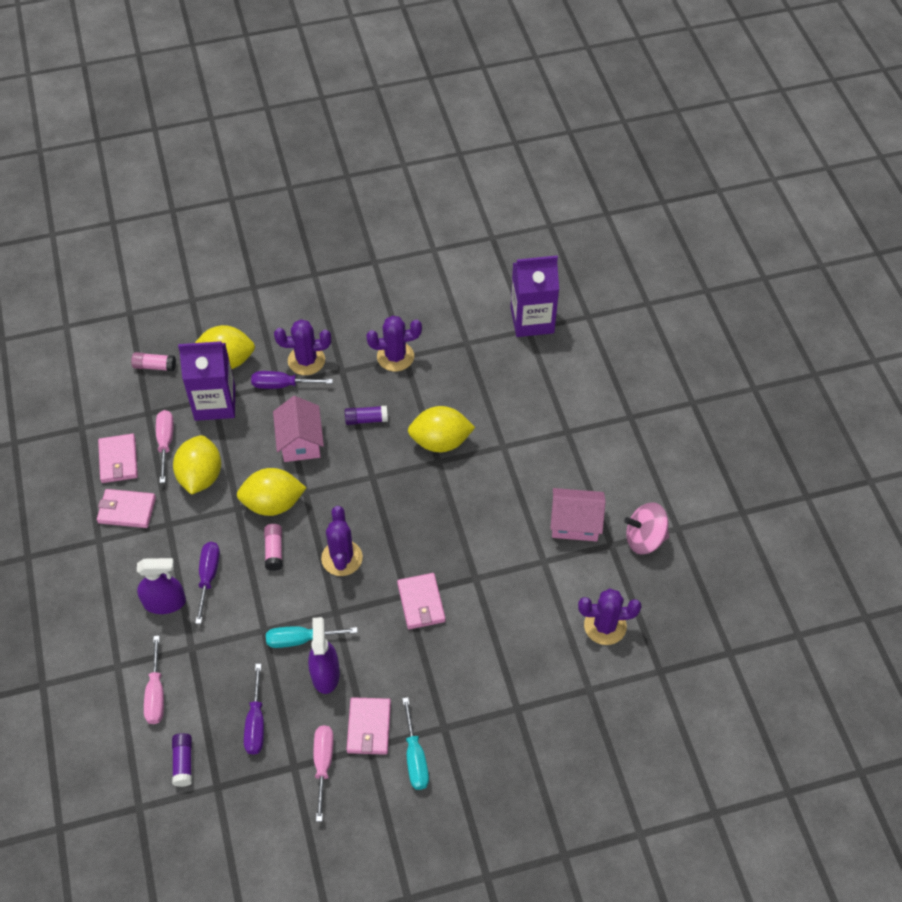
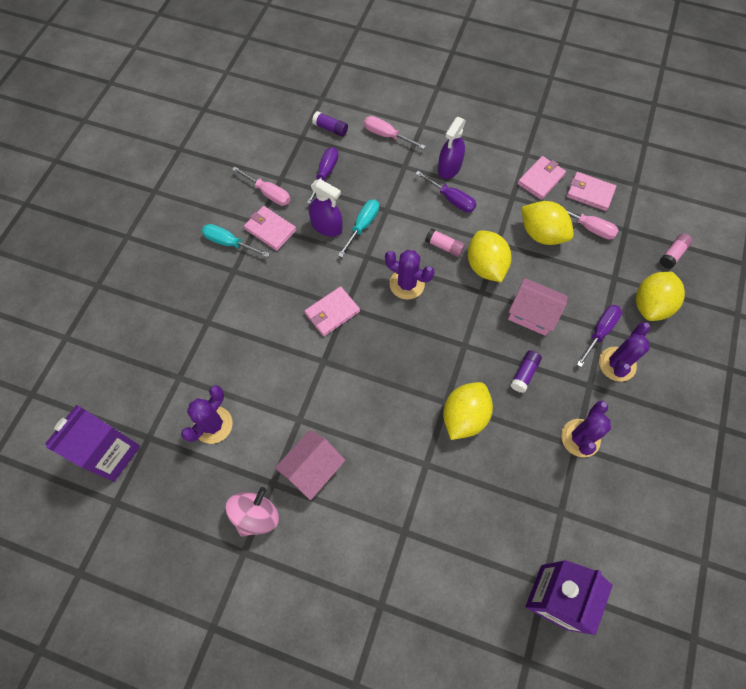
camera: 125 degrees right, 10 degrees up
(215, 403) = (609, 276): purple carton -> purple carton (111, 453)
(256, 722) = (325, 174): purple screwdriver -> purple screwdriver turned 75 degrees clockwise
(273, 504) = (485, 266): yellow lemon -> yellow lemon turned 45 degrees counterclockwise
(421, 603) = (332, 312): pink wallet -> pink wallet turned 60 degrees counterclockwise

